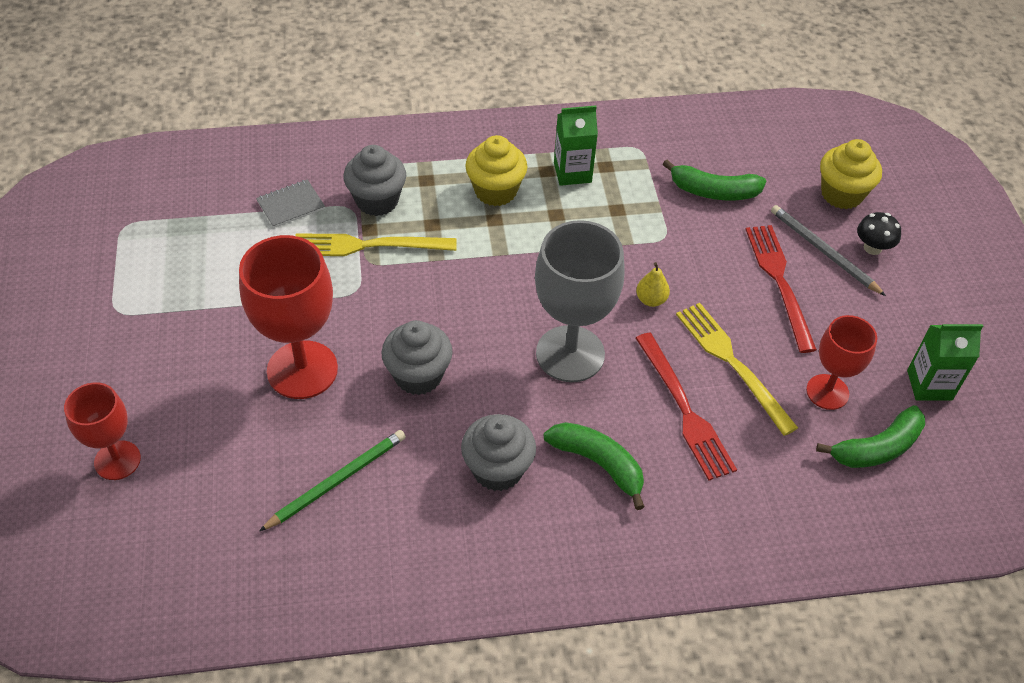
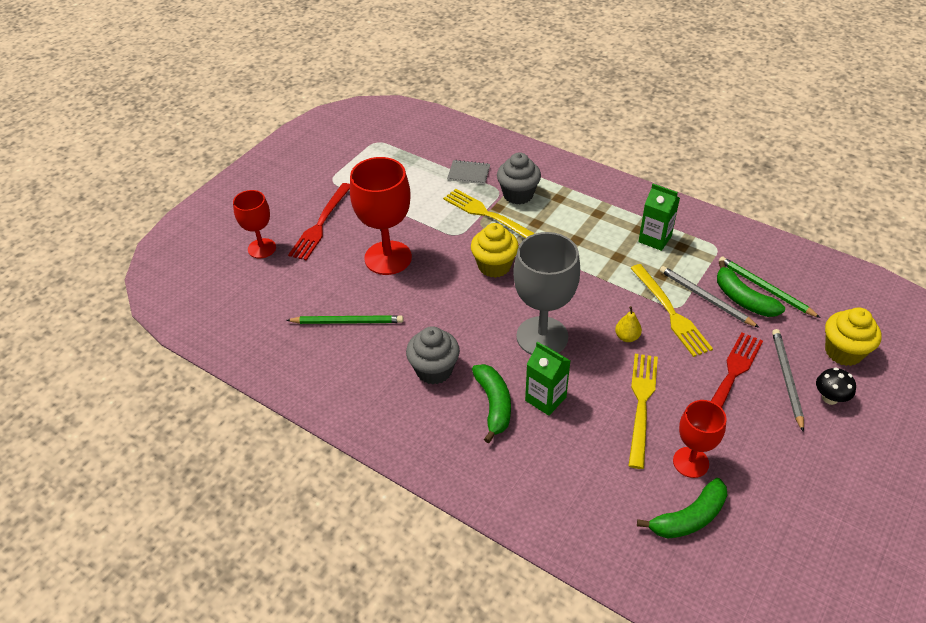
camera: 45 degrees right, 5 degrees down
(418, 376) = (443, 296): grey cupcake -> none
(495, 191) = (593, 225): yellow cupcake -> yellow cupcake (494, 266)
(664, 247) = (670, 312): none -> yellow fork
(680, 211) = (705, 298): none -> grey pencil
(684, 410) = (579, 410): red fork -> red fork (321, 224)
(721, 168) = (765, 288): none -> green pencil
(876, 448) = (689, 518): green banana -> green banana turned 45 degrees counterclockwise
(929, 385) = (776, 507): green carton -> green carton (545, 399)

